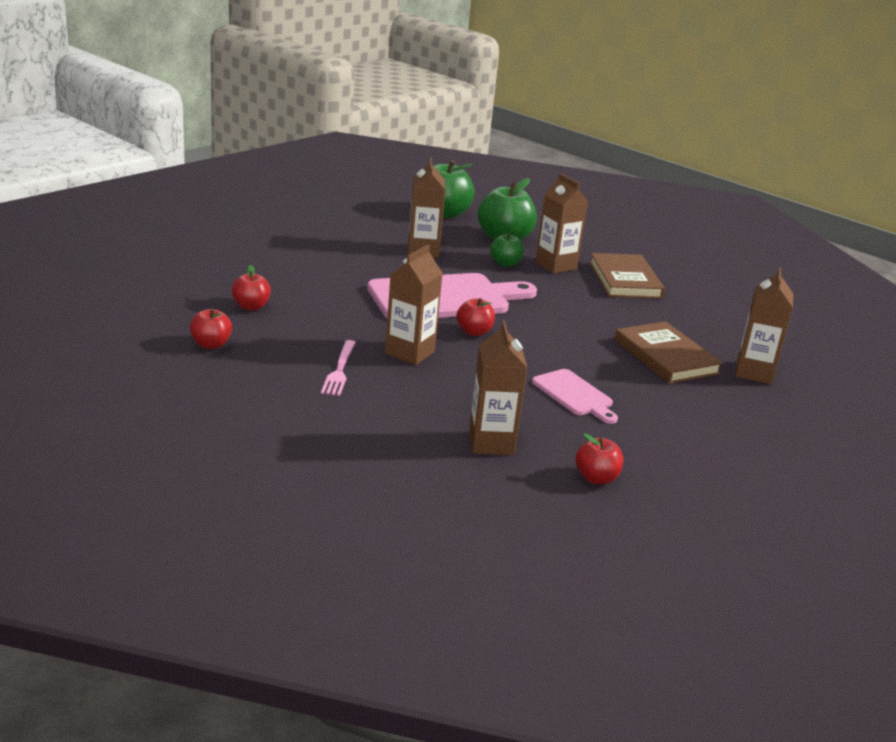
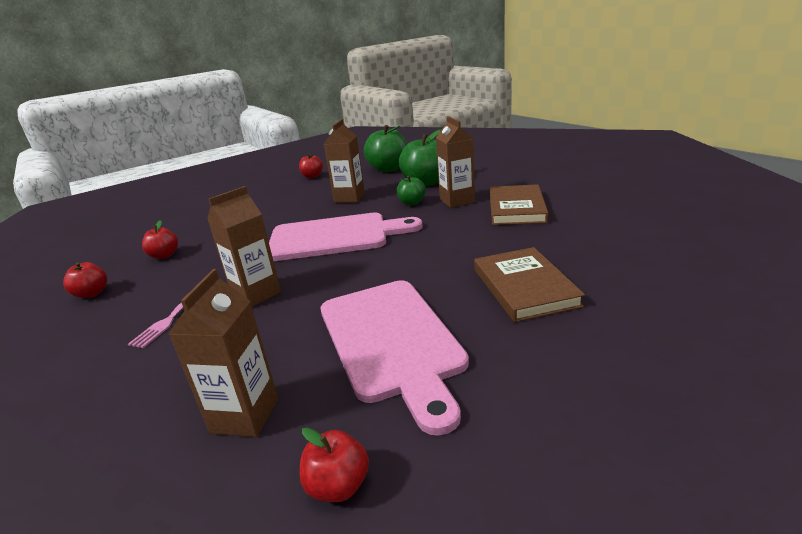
camera: 20 degrees right, 0 degrees up
(474, 332) = (336, 269): red apple -> red apple (312, 176)
(574, 395) = (392, 341): pink cutting board -> pink cutting board, size x1.94
(754, 372) = (628, 303): brown carton -> none

